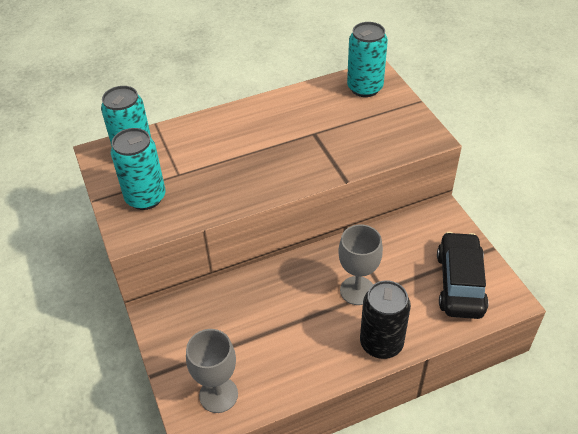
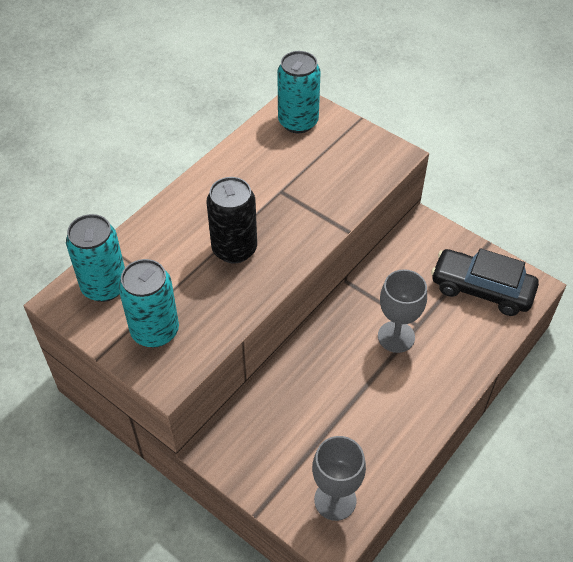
camera: 30 degrees left, 5 degrees up
(381, 343) = (450, 378): black can -> black can (234, 249)
(459, 283) = (481, 289): black car -> black car turned 45 degrees counterclockwise

